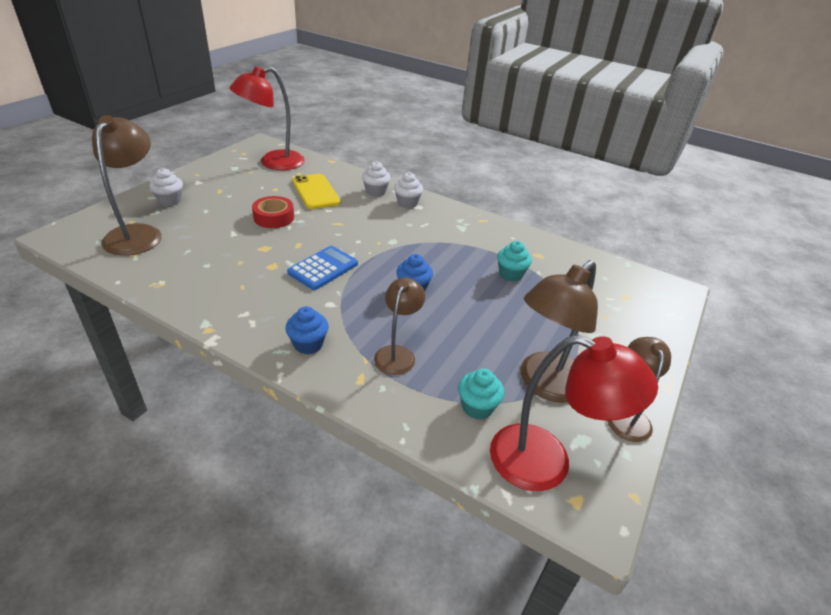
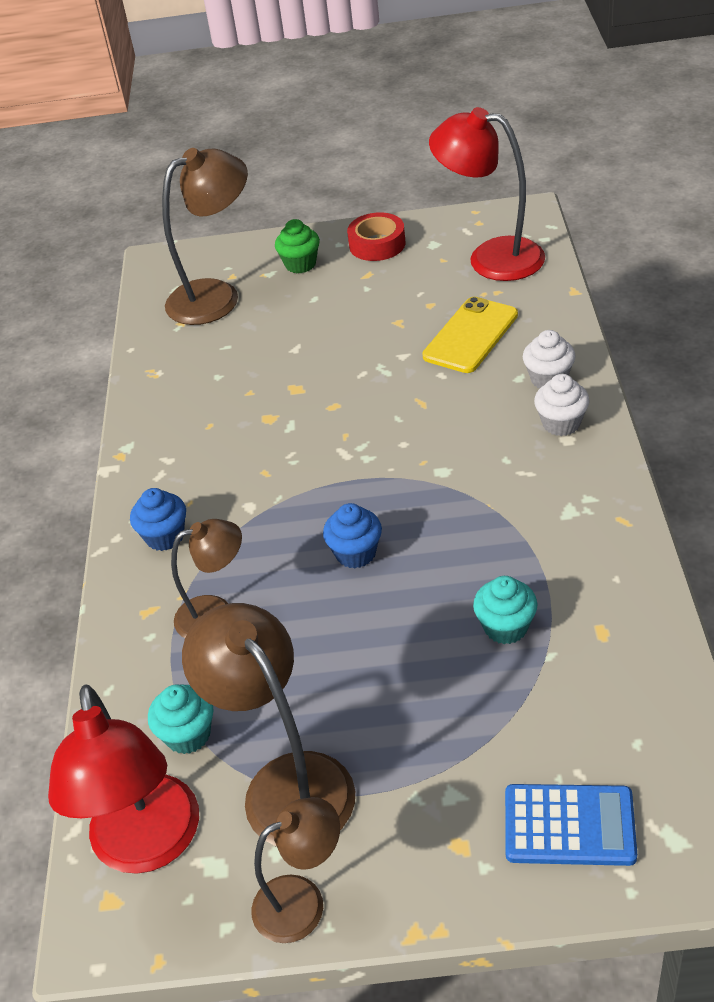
camera: 65 degrees right, 5 degrees up
(170, 200) = (300, 264): white cupcake -> green cupcake
(274, 217) = (365, 350): red tape -> red tape (377, 244)
(323, 268) = (309, 456): blue calculator -> blue calculator (569, 826)
(545, 385) = (286, 782): brown lamp -> brown lamp turned 45 degrees clockwise

